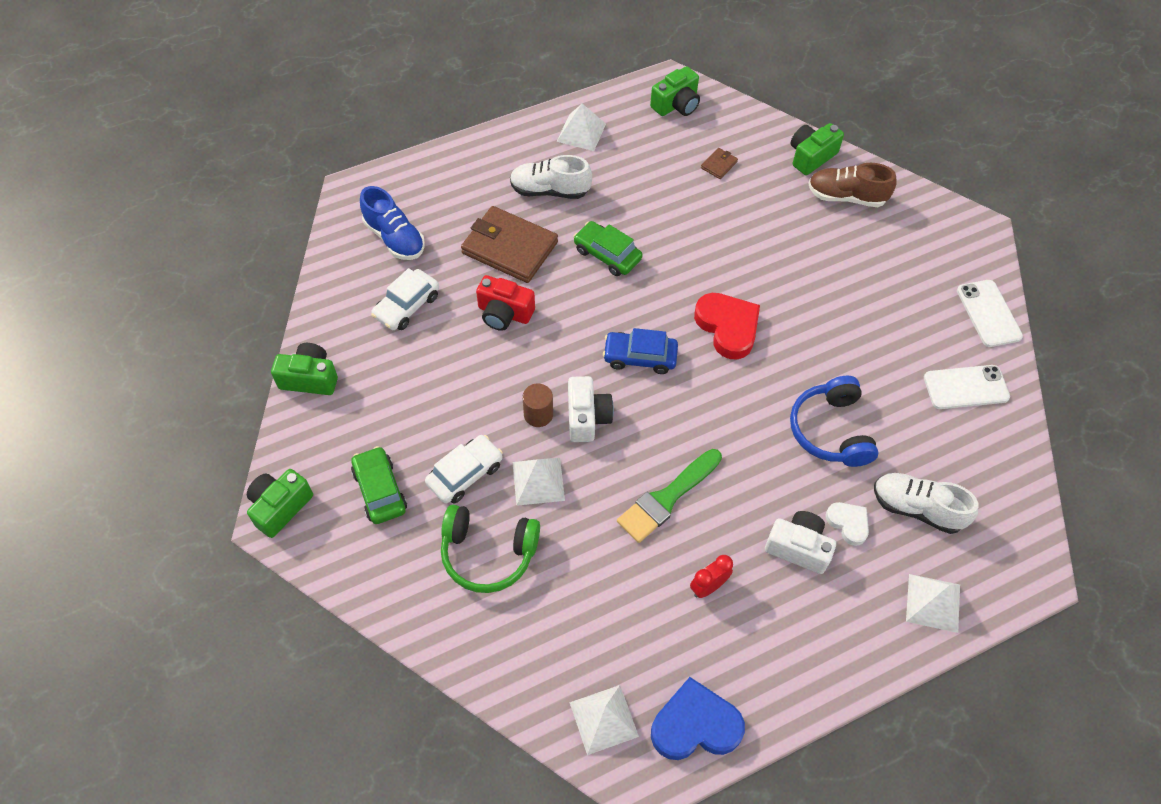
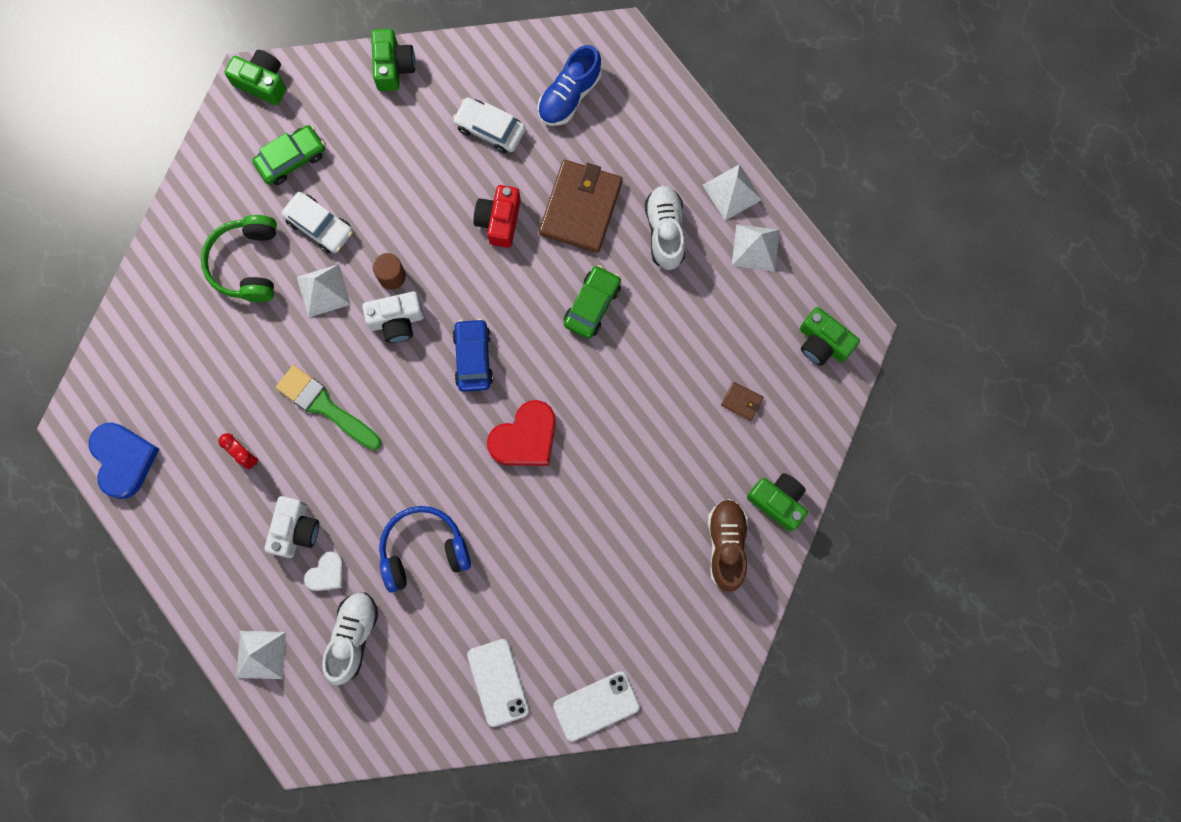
camera: 80 degrees right, 20 degrees up
(604, 719) = (119, 386): white pyramid -> white pyramid (732, 192)

